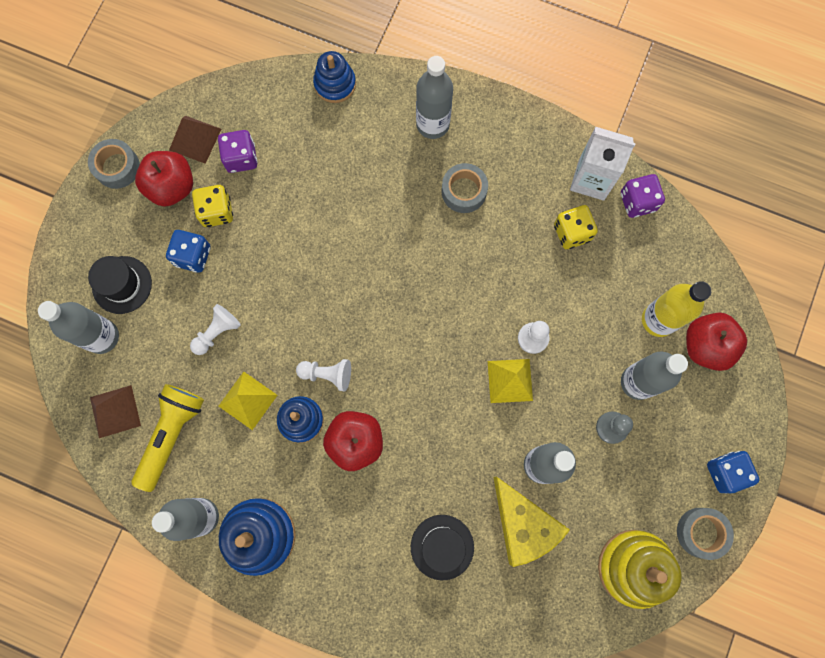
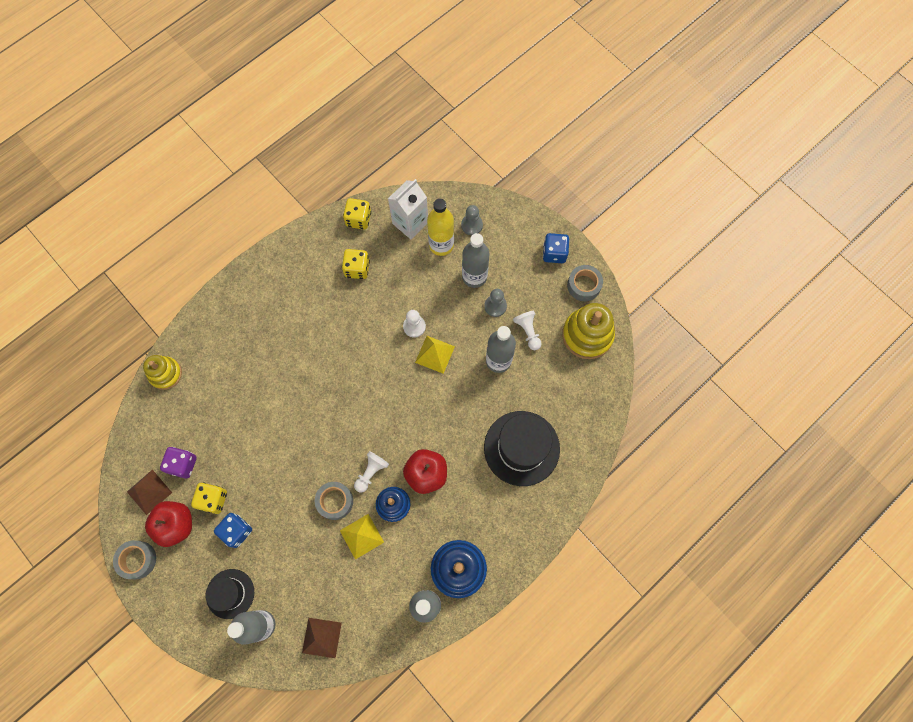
camera: 65 degrees left, 5 degrees down
(171, 434) = (359, 602): yellow flashlight -> none
(217, 332) = (302, 537): white pawn -> white pawn (528, 332)
(335, 84) = (165, 374): blue stacking toy -> yellow stacking toy
(432, 124) = (233, 321): grey bottle -> none
(442, 547) = (521, 448): black hat -> black hat, size x1.66
(464, 191) = (292, 323): grey tape -> grey tape (335, 501)
(523, 525) = (531, 390): yellow cheese -> none
(591, 179) = (328, 239): white carton -> white carton (410, 223)
(637, 202) = (358, 219): purple dice -> yellow dice
(706, 346) = (471, 225): red apple -> grey pawn

